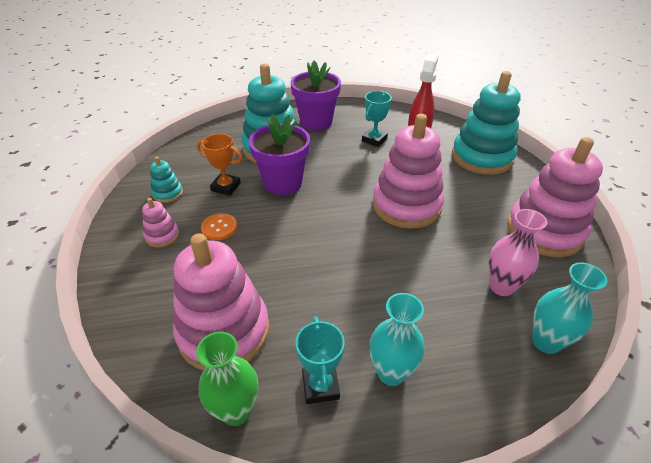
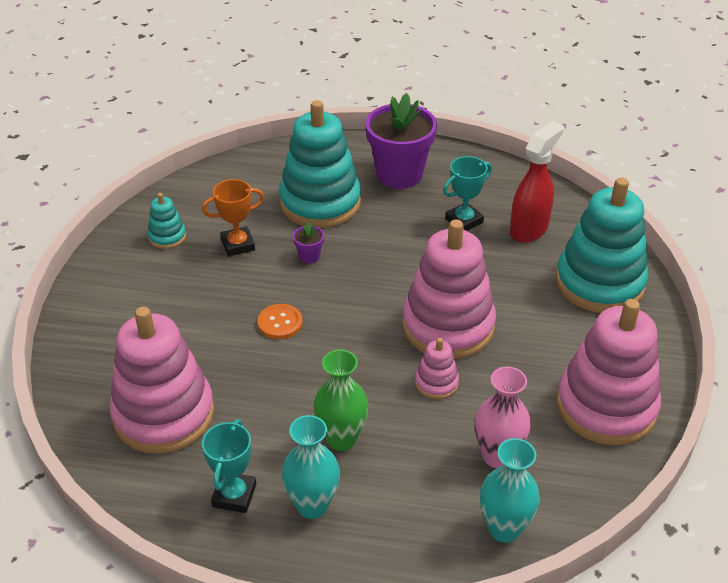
camera: 20 degrees right, 0 degrees up
(162, 236) = (141, 290): pink stacking toy -> pink stacking toy (436, 383)
(219, 227) = (208, 296): orange button -> orange button (280, 323)
(226, 187) = (238, 245): orange trophy -> orange trophy turned 60 degrees counterclockwise
(236, 411) = (144, 492): green vase -> green vase (341, 439)
(283, 183) = (309, 256): purple flower pot -> purple flower pot, size x0.41

